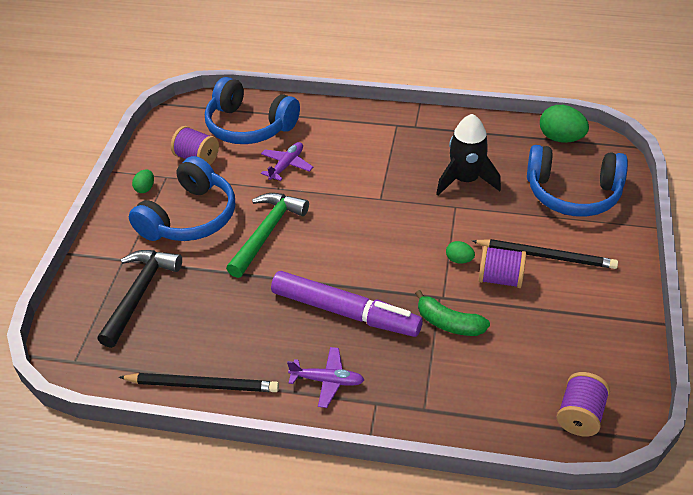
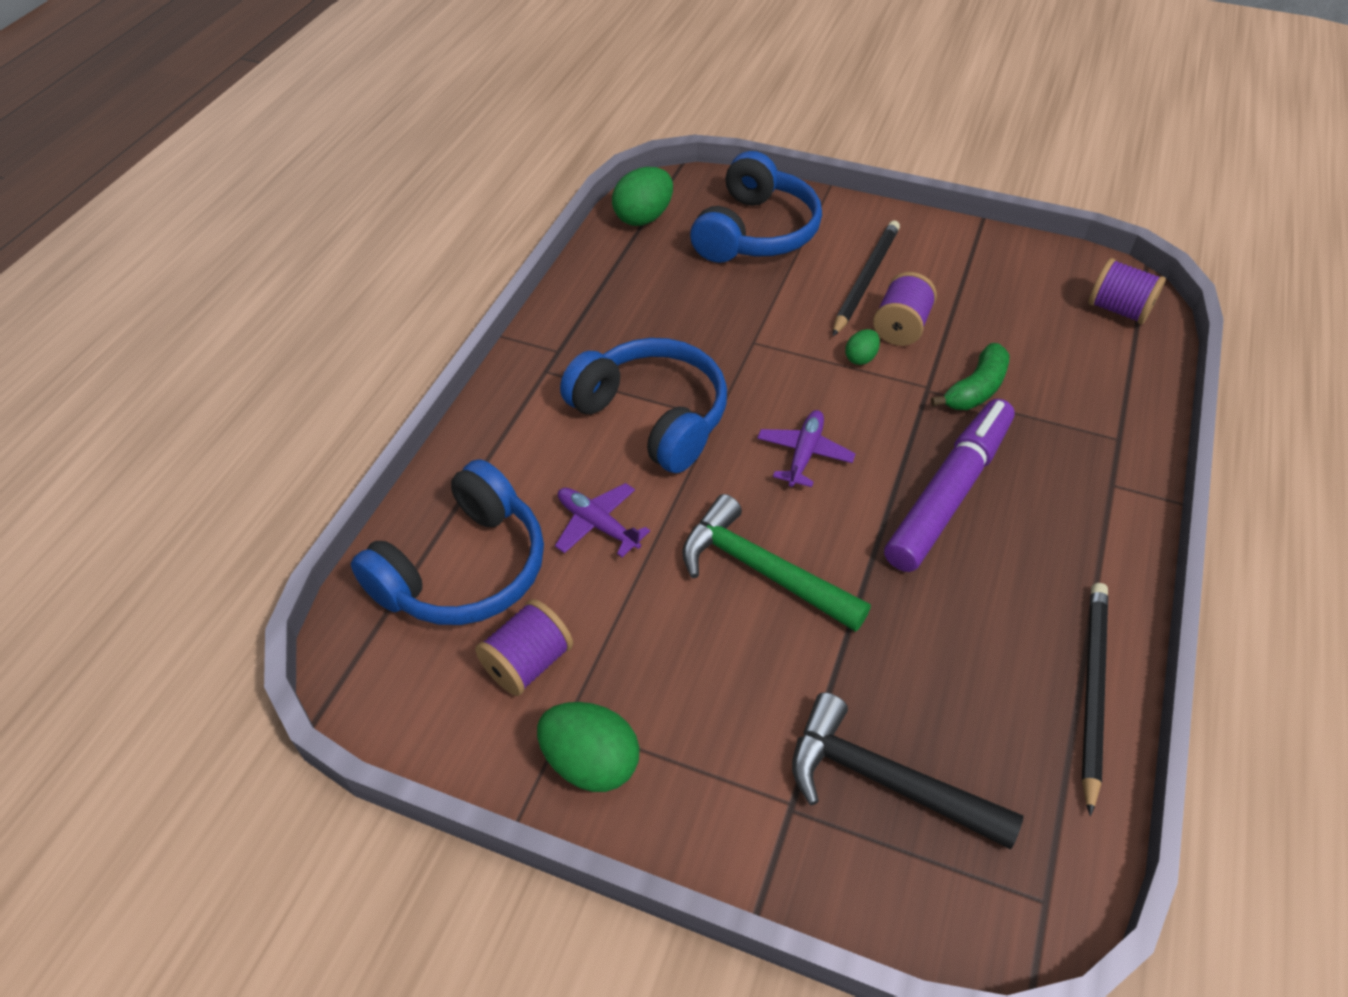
camera: 80 degrees left, 5 degrees up
(145, 188) = (591, 762): green egg -> green egg, size x1.90
(190, 217) = (697, 685): blue headphones -> blue headphones (653, 416)
(327, 381) = (1077, 531): purple plane -> purple plane (804, 454)
(465, 180) = (701, 321): black rocket -> none

